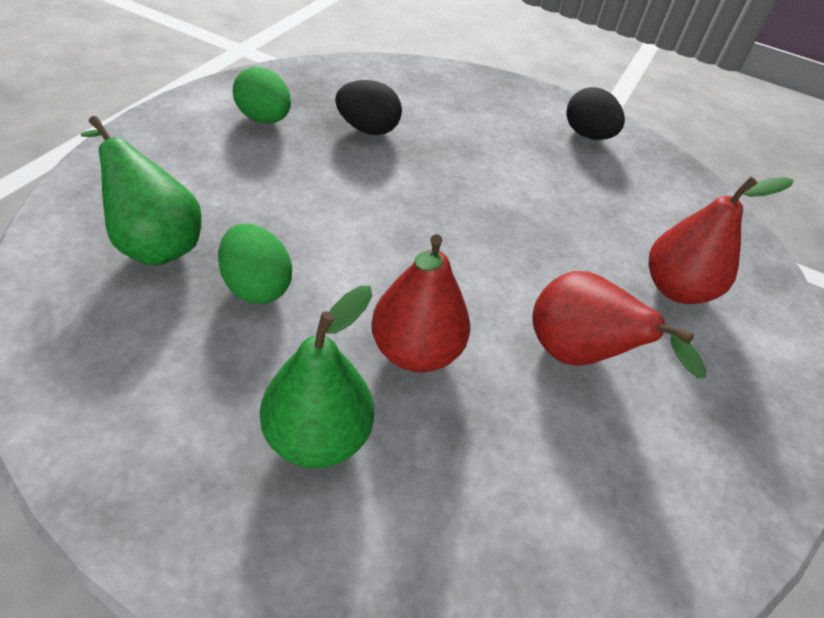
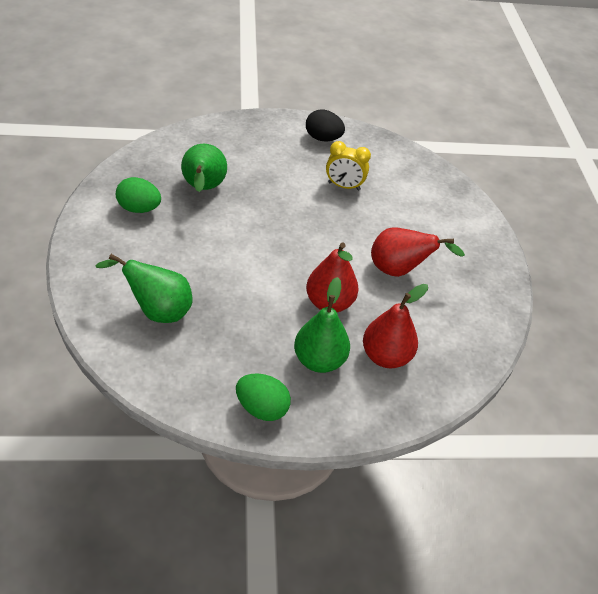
camera: 30 degrees left, 0 degrees up
(256, 286) = (230, 308): green egg -> green egg (262, 408)
(367, 129) = (203, 189): black egg -> green pear
(573, 201) = (344, 186): none -> yellow clock
(676, 289) = (420, 215): red pear -> red pear (385, 356)

